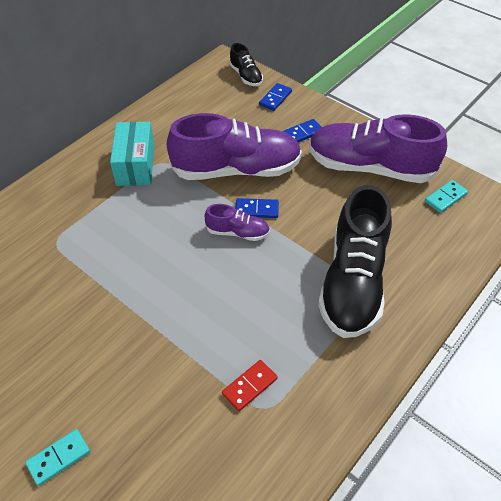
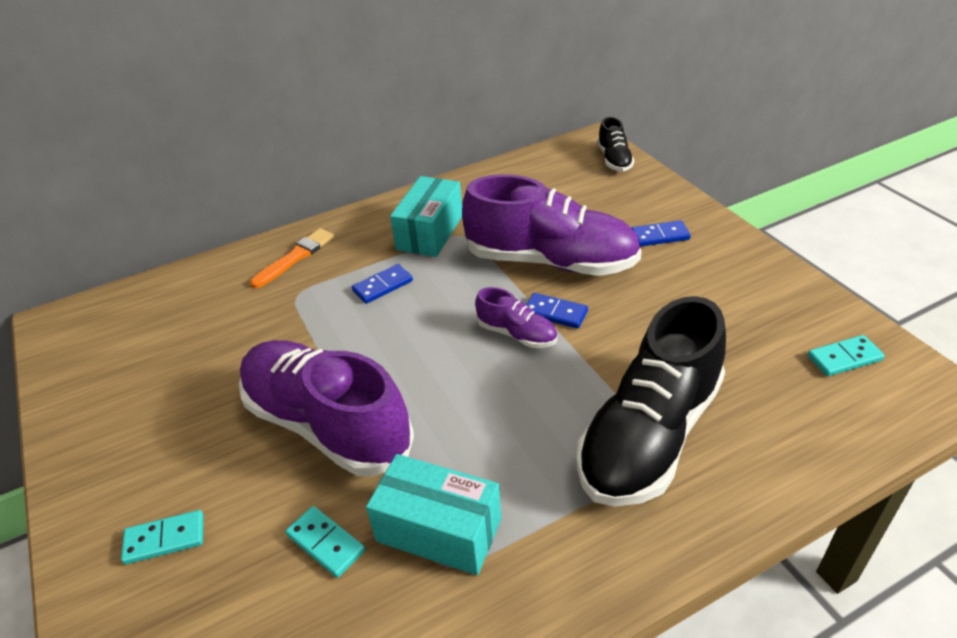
camera: 25 degrees right, 10 degrees down
(37, 210) = (295, 257): none -> orange brush
(178, 420) = (325, 543): none -> turquoise domino
(250, 386) = (439, 530): red domino -> turquoise box
(275, 98) = (641, 190): blue domino -> blue domino (383, 286)
(370, 167) = (740, 295): purple shoe -> purple shoe (327, 424)

